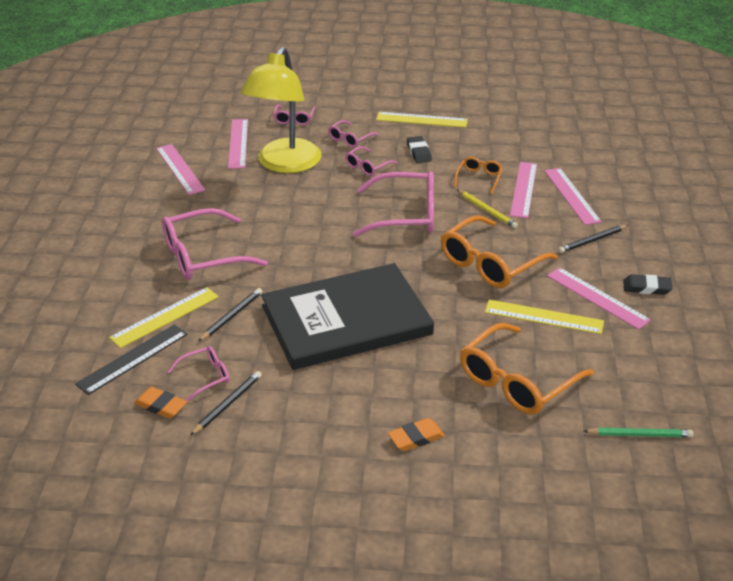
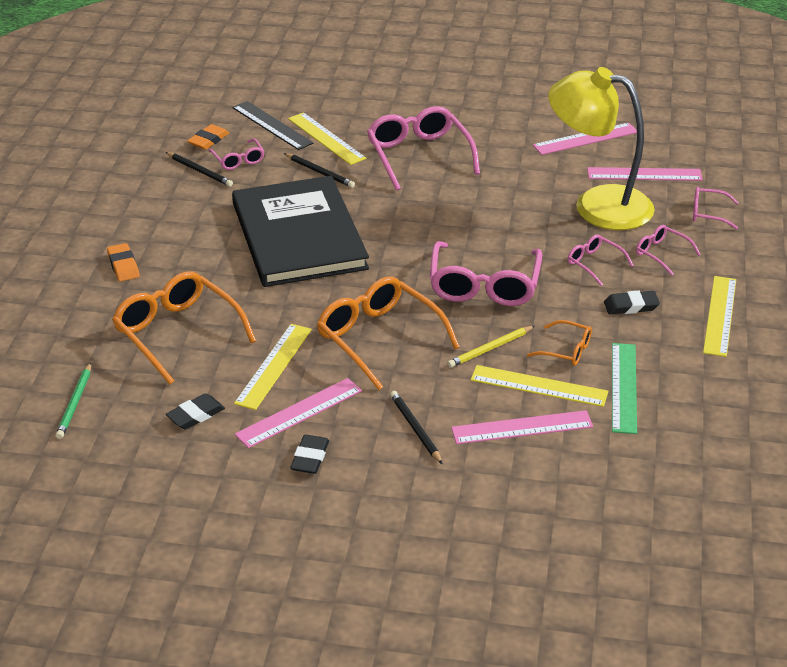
camera: 95 degrees right, 0 degrees up
(513, 157) = (623, 387): none -> green ruler
(523, 189) = (539, 386): pink ruler -> yellow ruler
(624, 354) = (195, 415): none -> black eraser

